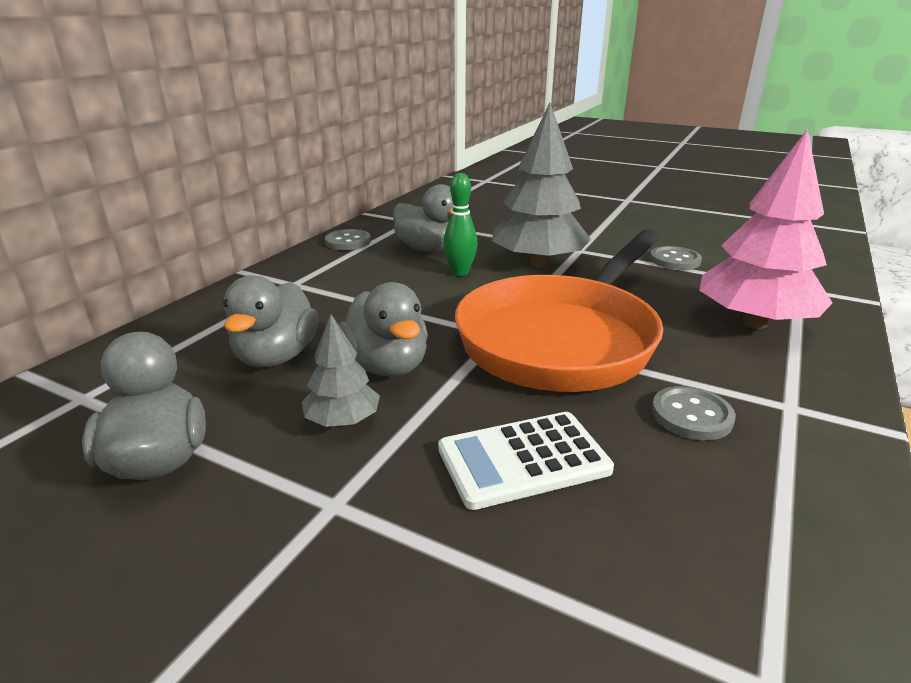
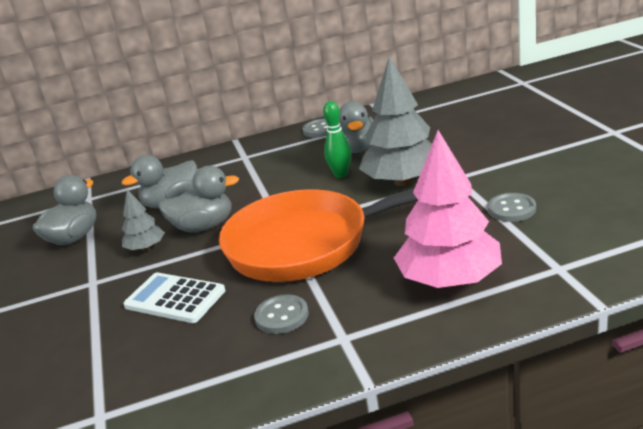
camera: 50 degrees right, 0 degrees up
(387, 366) = (204, 226): grey duck -> grey duck turned 120 degrees counterclockwise

